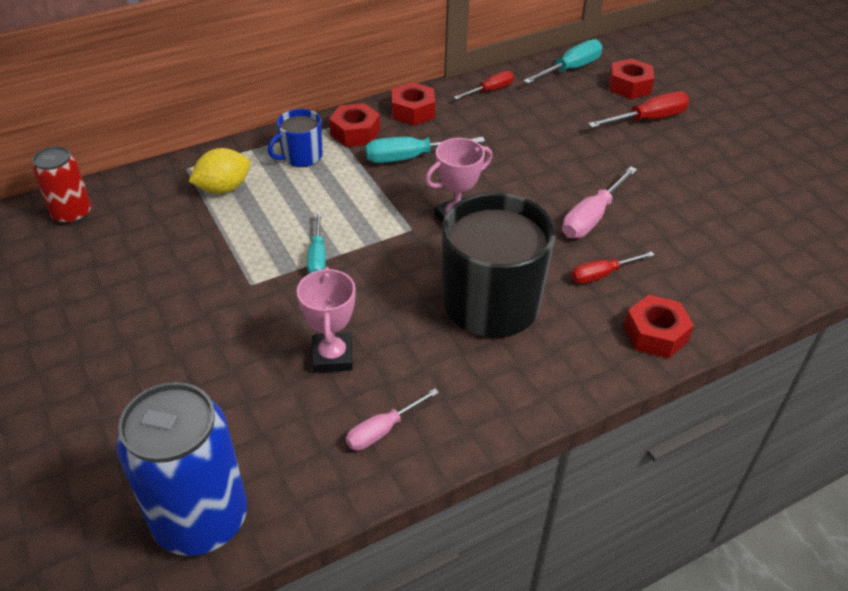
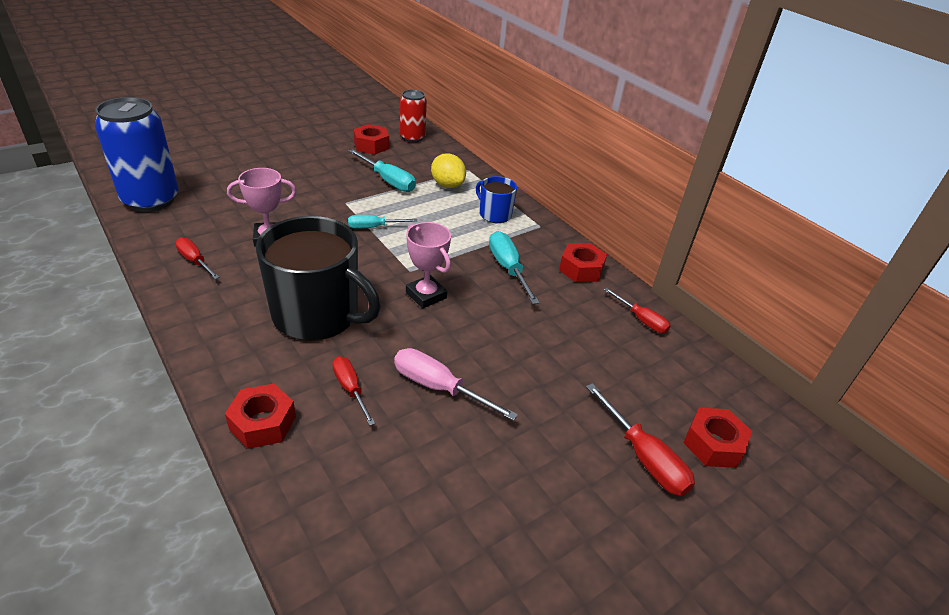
camera: 80 degrees right, 5 degrees down
(355, 132) = (536, 238): red nut -> red nut (371, 145)
(382, 430) = (195, 261): pink screwdriver -> red screwdriver
(570, 69) = (721, 387): turquoise screwdriver -> turquoise screwdriver (388, 181)

